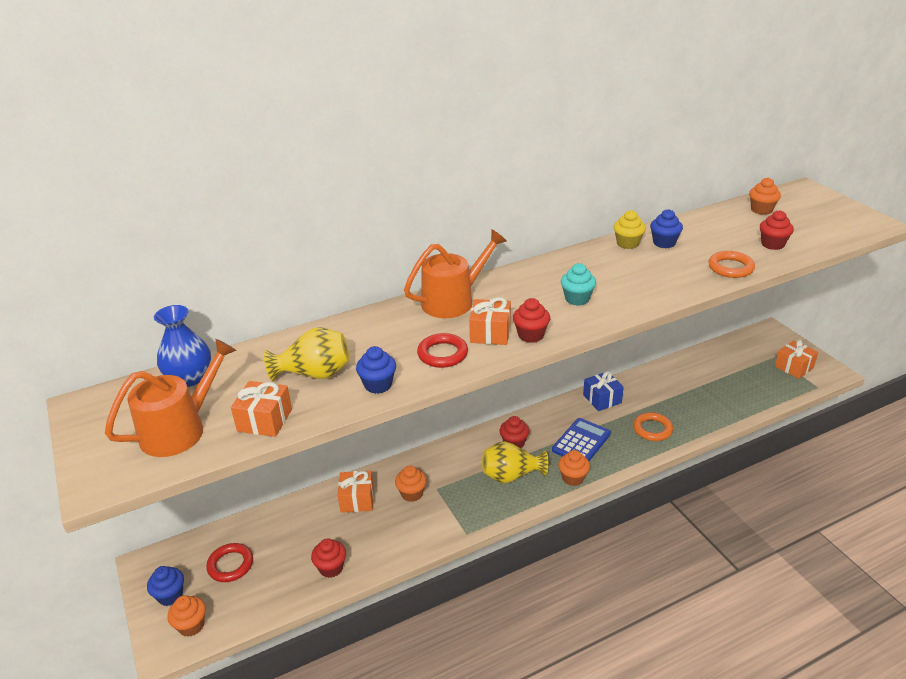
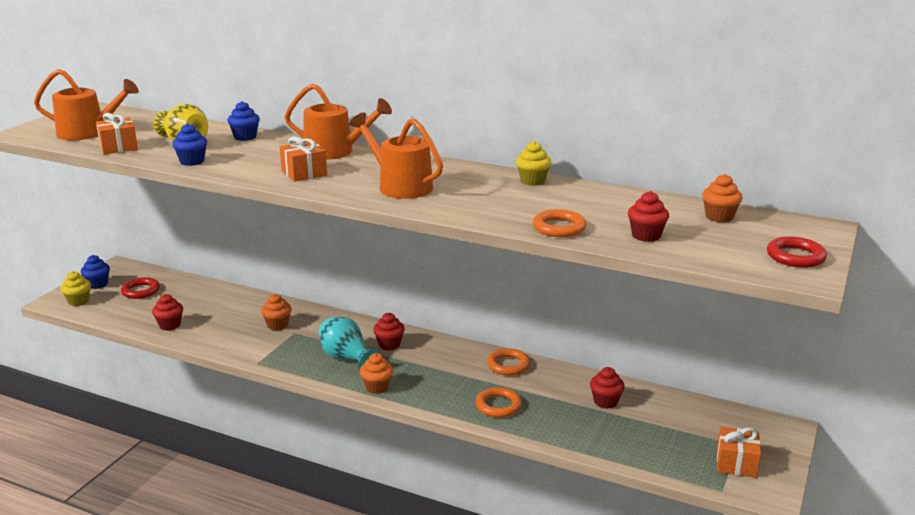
camera: 50 degrees right, 10 degrees down
(189, 378) = (144, 119): blue vase -> none
(191, 625) = (78, 301): orange cupcake -> yellow cupcake
(357, 499) = (248, 307): orange gift -> none
(442, 354) = (255, 167): red ring -> red ring (795, 257)
(511, 475) = (346, 358): yellow vase -> turquoise vase
(531, 335) = (319, 185): red cupcake -> red cupcake (605, 402)
(577, 299) = (400, 186): turquoise cupcake -> orange watering can
(581, 442) = (431, 375): blue calculator -> none
(602, 399) = (508, 365): blue gift -> orange ring
(664, 243) = (560, 193): blue cupcake -> blue cupcake (245, 137)

